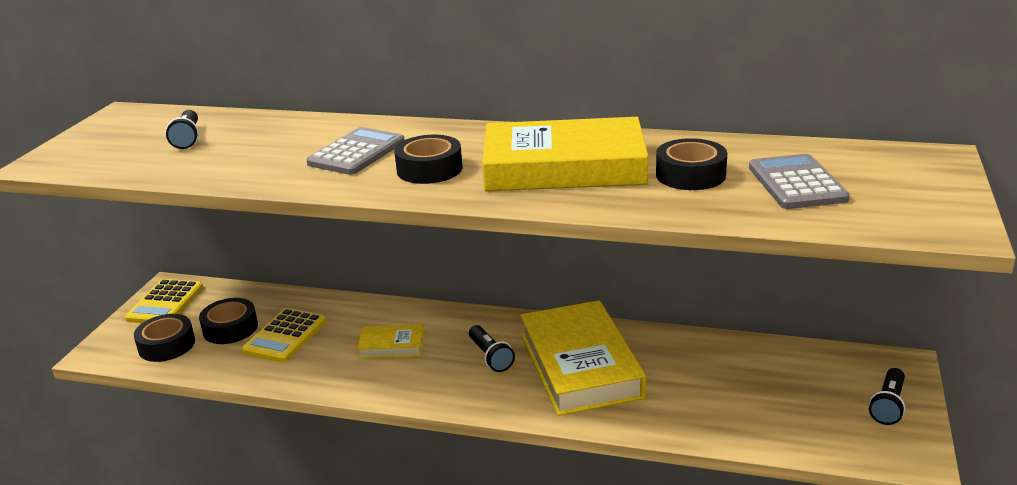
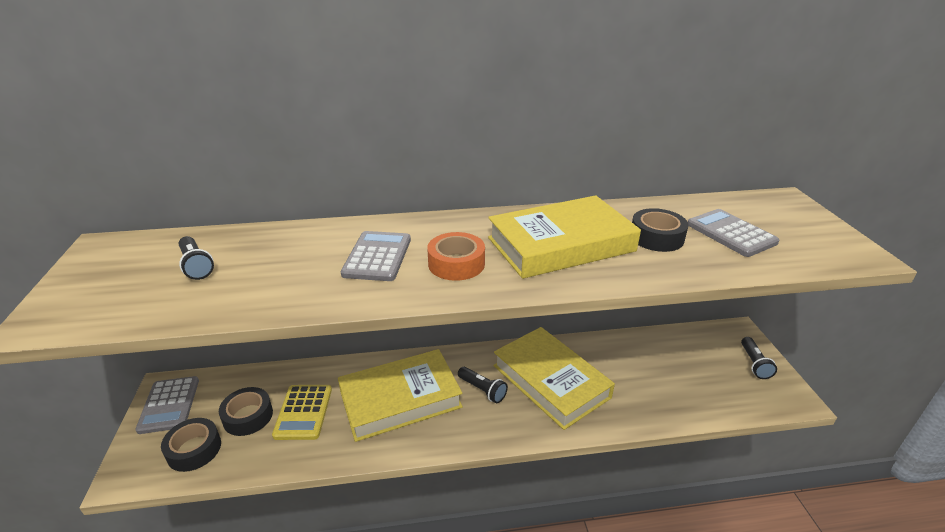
camera: 25 degrees left, 5 degrees up
(165, 303) = (169, 405): yellow calculator -> grey calculator
(392, 346) = (400, 399): yellow book -> yellow book, size x2.12
(429, 169) = (456, 264): black tape -> orange tape

